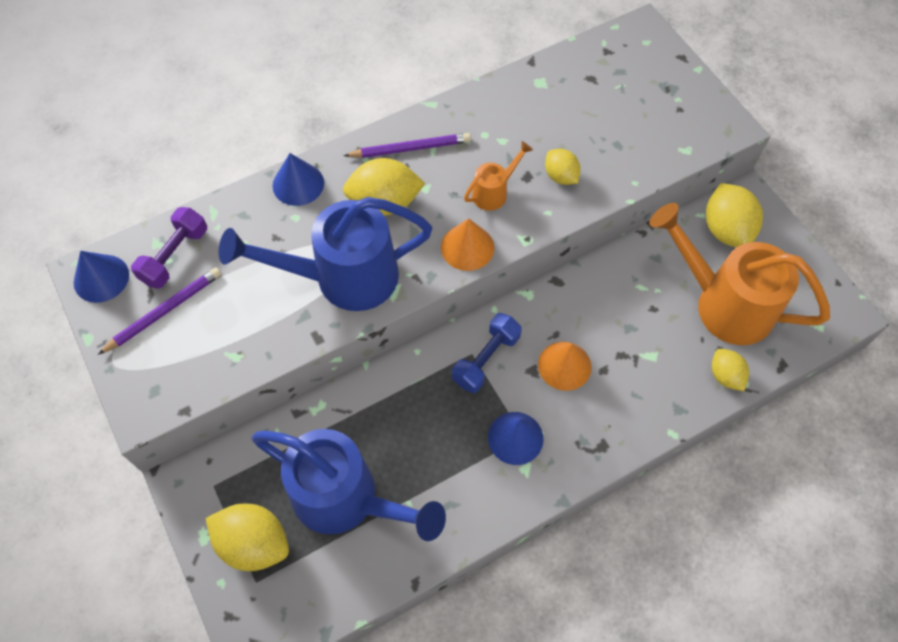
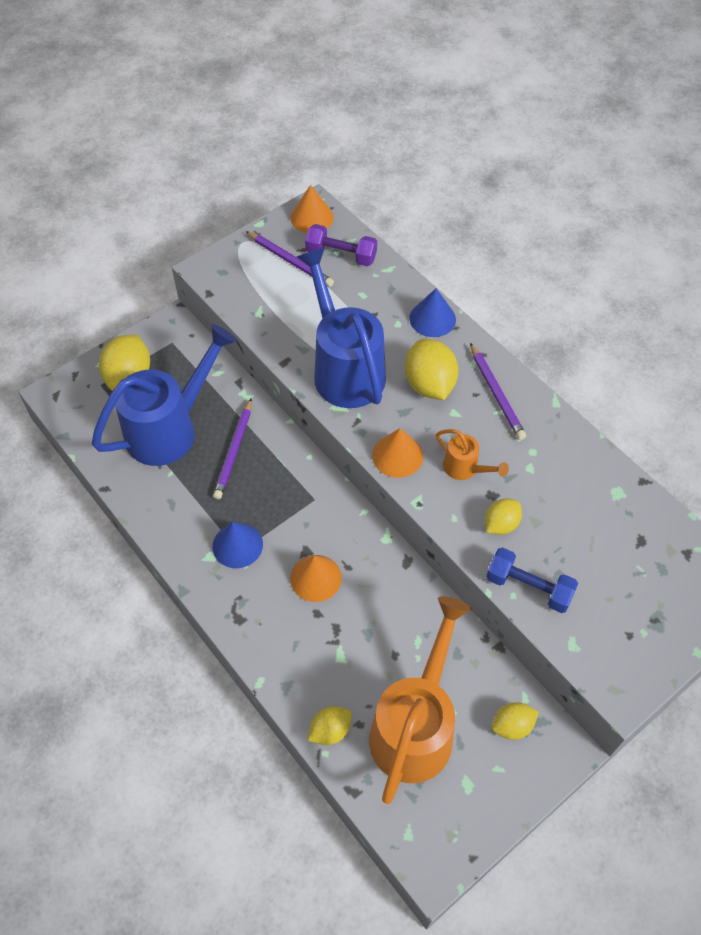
camera: 80 degrees right, 5 degrees down
(101, 278) = (312, 217): blue cone -> orange cone
(346, 498) = (169, 429): blue watering can -> blue watering can turned 150 degrees counterclockwise
(393, 428) = (234, 451): none -> purple pencil
(486, 359) = (310, 511): blue dumbbell -> blue dumbbell (528, 587)
(726, 230) = (512, 726): yellow lemon -> yellow lemon, size x0.59

